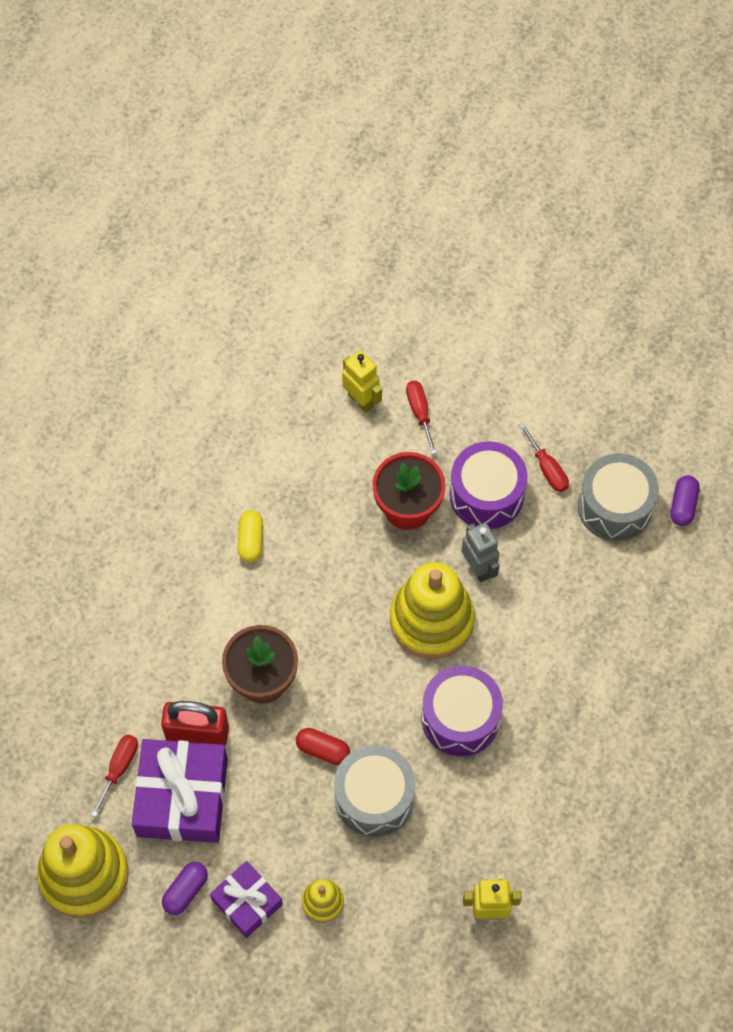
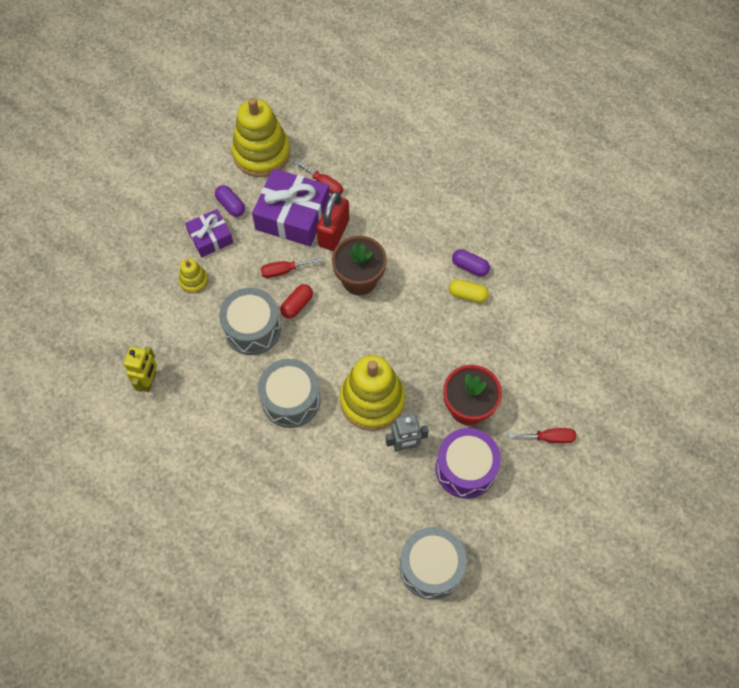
camera: 105 degrees right, 0 degrees up
(361, 400) = (569, 397): yellow robot -> none
(460, 718) = (291, 400): purple drum -> grey drum
(547, 469) = (477, 522): red screwdriver -> red screwdriver (284, 271)
(683, 505) = (418, 625): purple capsule -> purple capsule (470, 267)

